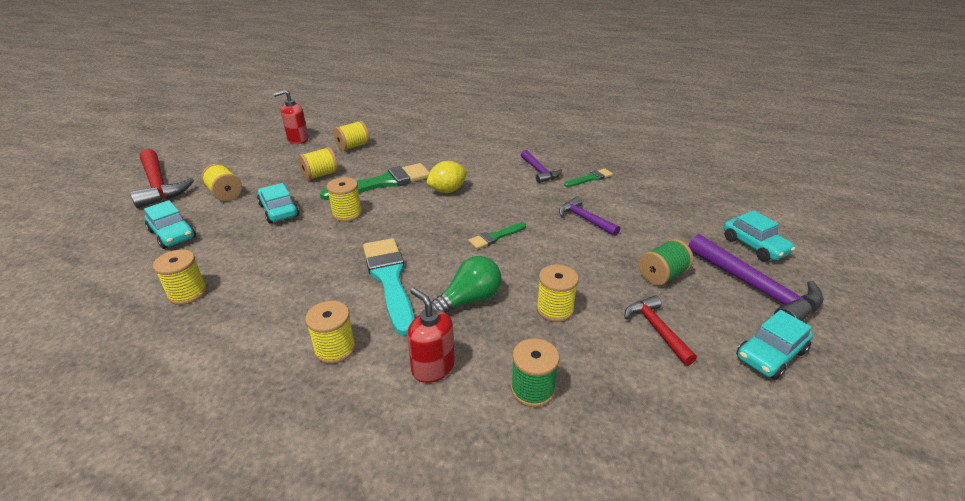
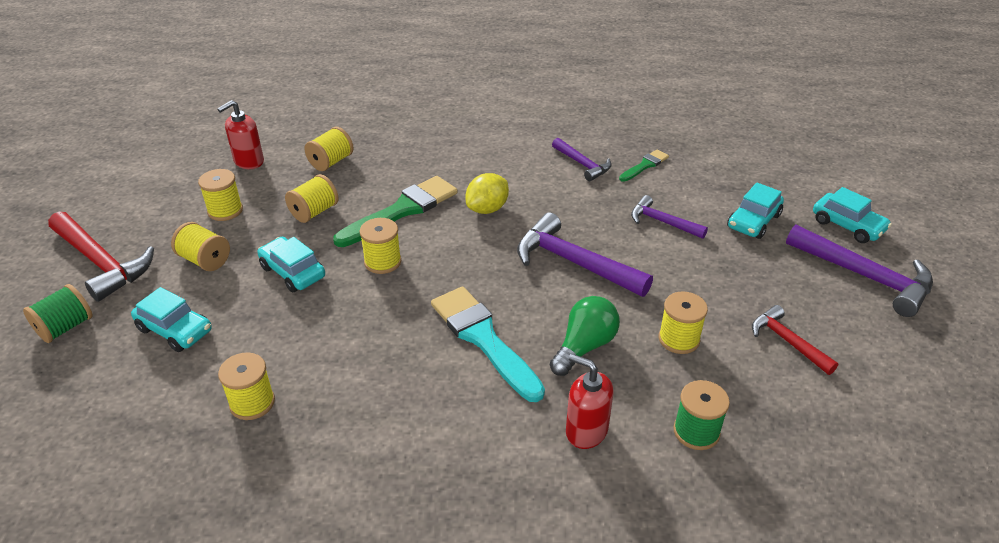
camera: 15 degrees left, 5 degrees up
(335, 348) = (470, 432): yellow spool -> yellow spool (225, 211)
(495, 237) = (574, 262): green brush -> purple hammer
(662, 275) = (769, 278): green spool -> green spool (65, 327)
(770, 354) = (900, 347): turquoise car -> turquoise car (753, 221)

